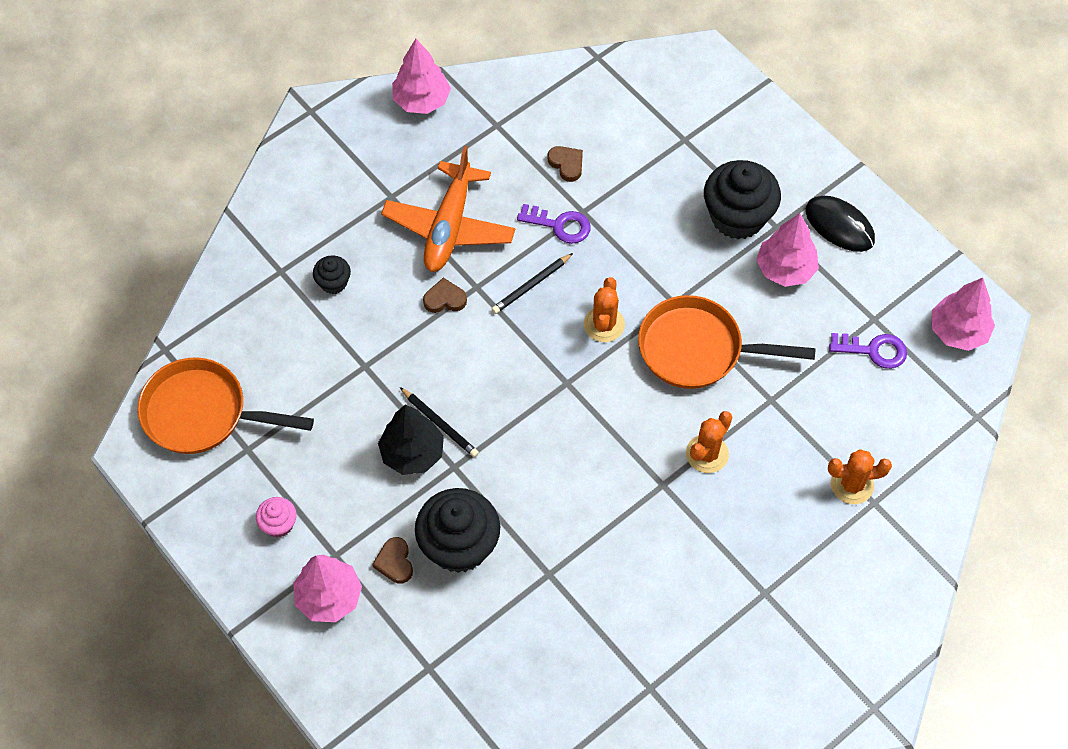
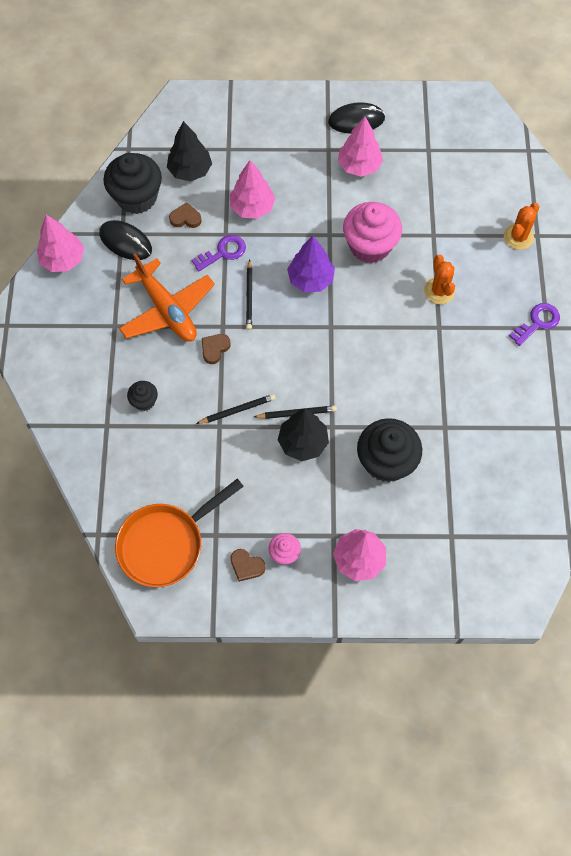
camera: 50 degrees left, 5 degrees up
(395, 562) = (367, 505): brown heart -> brown heart (246, 566)
(396, 369) = (237, 410): none -> black pencil
(490, 135) = (125, 242): none -> black mouse
(604, 324) = (310, 279): orange cactus -> purple tree
(625, 127) = (190, 171): none -> black tree
(697, 349) = (370, 246): orange pan -> pink cupcake
(737, 217) = (304, 162): black cupcake -> black cupcake (137, 197)
(873, 350) = (447, 165): purple key -> purple key (537, 322)
(958, 331) = (471, 119): pink tree -> pink tree (252, 207)

